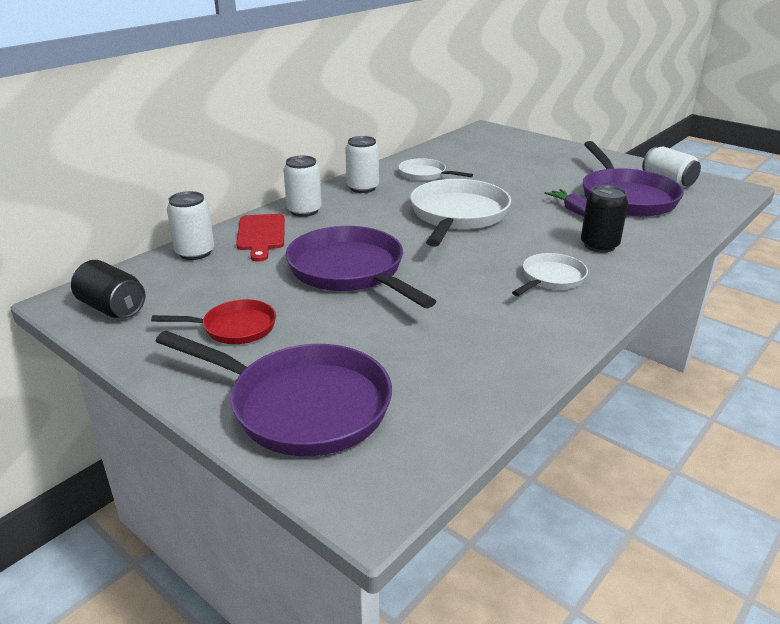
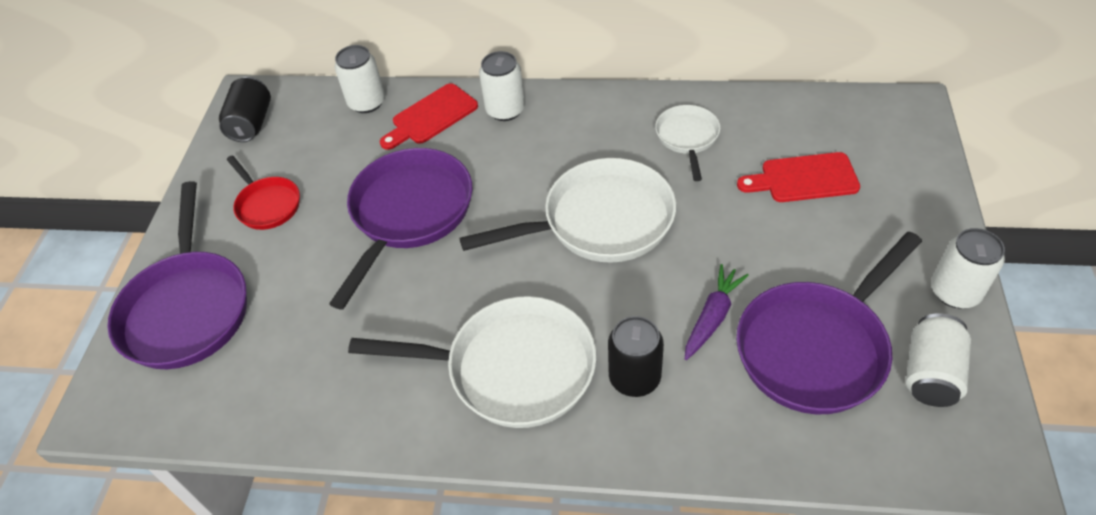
camera: 60 degrees right, 20 degrees up
(363, 188) = (600, 114): white can -> white can (955, 292)
(502, 162) = (804, 178): none -> red cutting board
(551, 278) = (512, 368): white pan -> white pan, size x1.86

